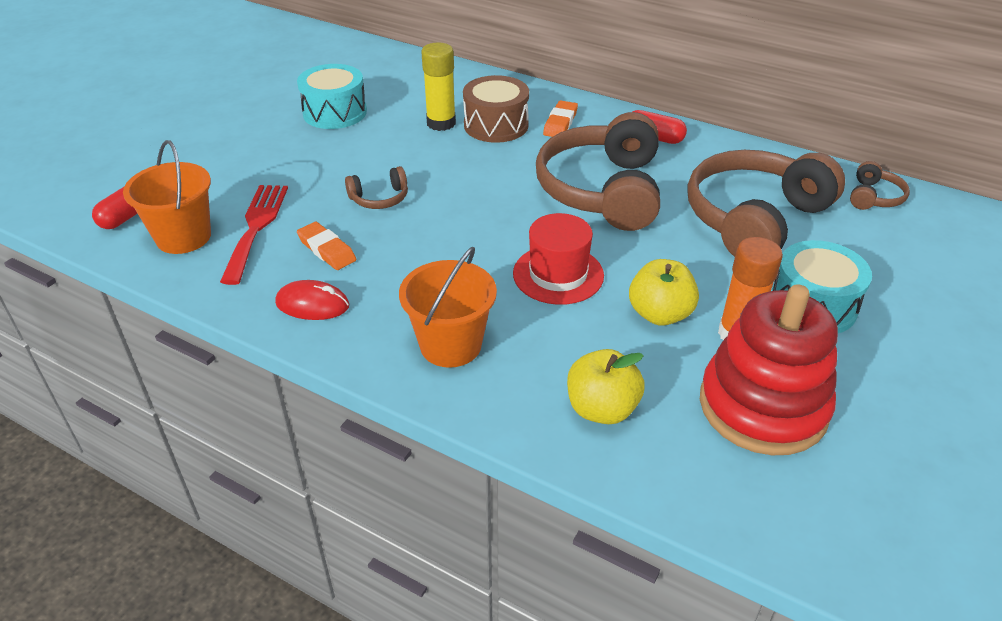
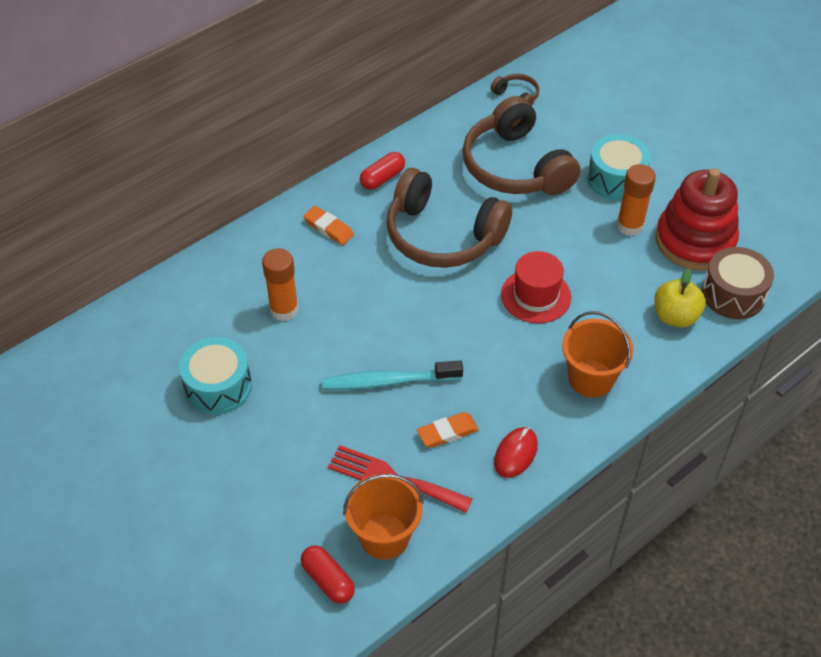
camera: 70 degrees left, 10 degrees up
(379, 198) = (388, 381): brown headphones -> turquoise toothbrush
(441, 123) = (284, 309): yellow glue stick -> orange glue stick
(496, 125) = (309, 272): brown drum -> brown drum (733, 294)
(660, 314) = (598, 256): yellow apple -> none

